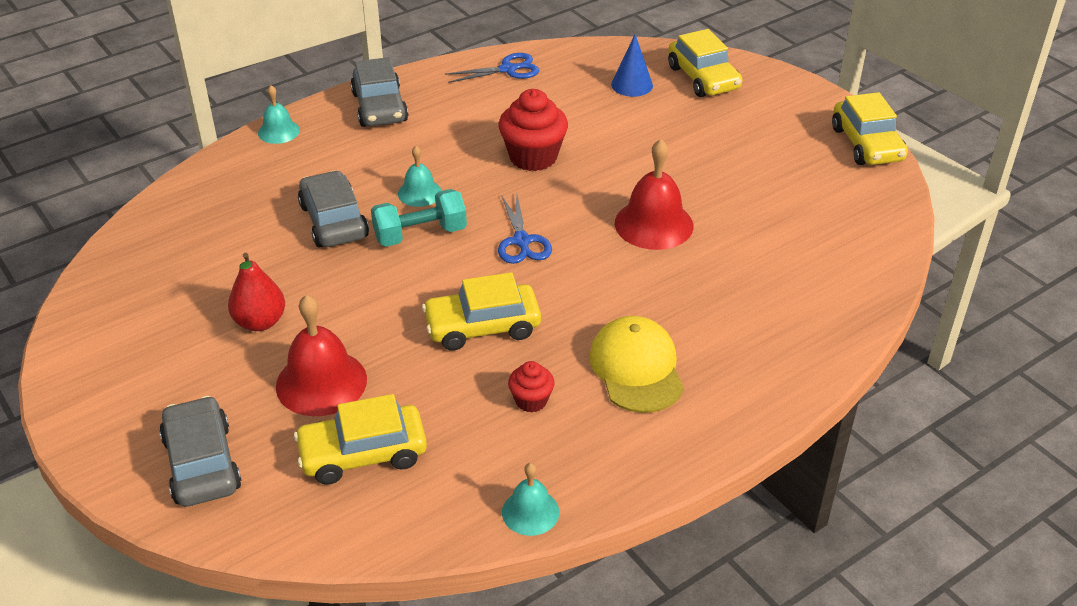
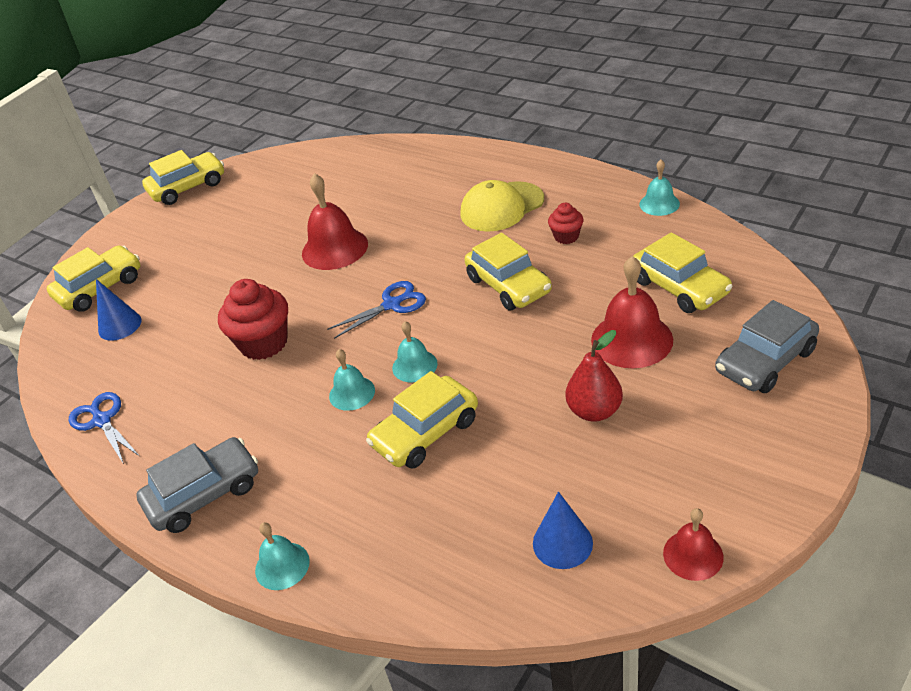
camera: 105 degrees left, 0 degrees up
(77, 318) = (693, 555): none -> red bell
(158, 258) = (562, 543): none -> blue cone
(334, 221) = (425, 432): grey car -> yellow car
(420, 234) = (414, 366): turquoise dumbbell -> turquoise bell

